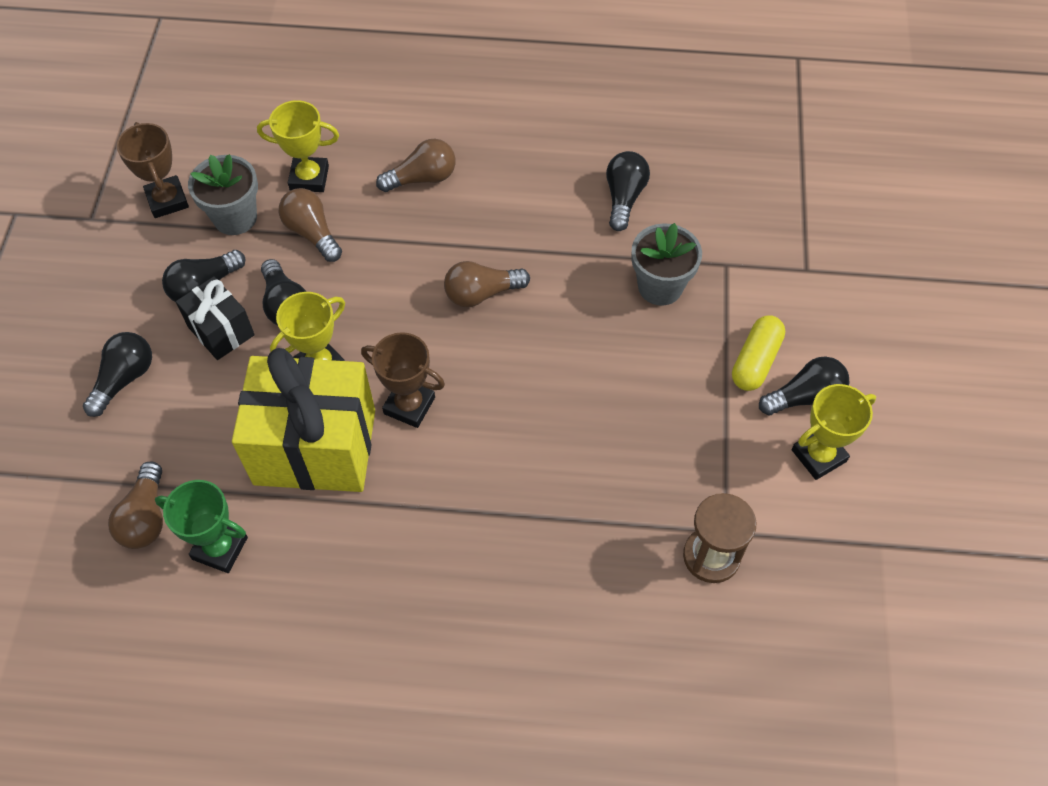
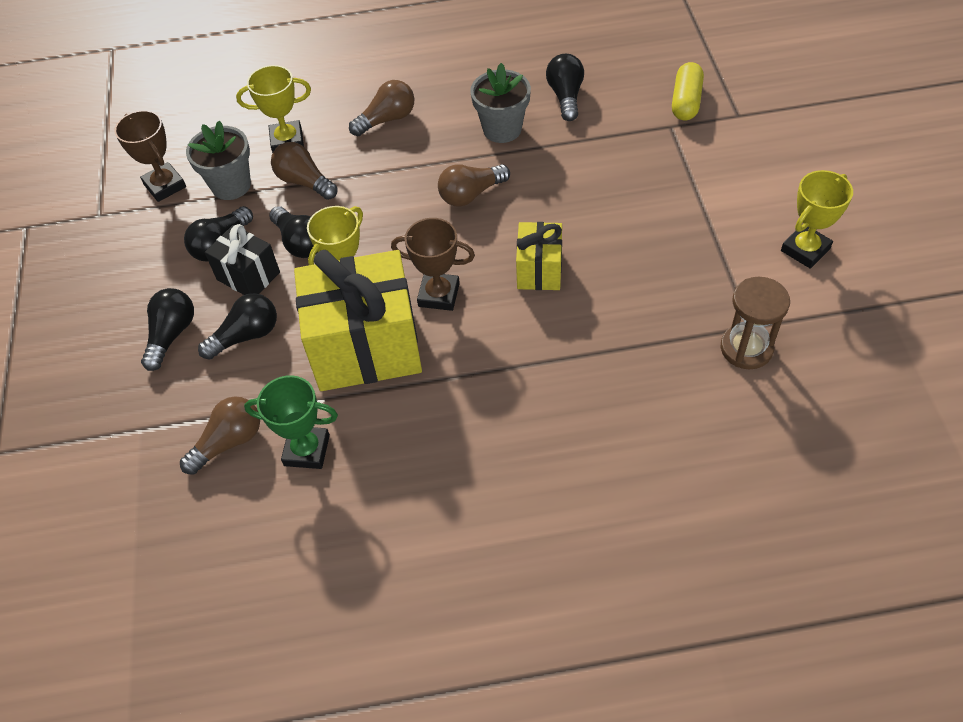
camera: 10 degrees left, 5 degrees down
(146, 517) = (229, 442): brown light bulb -> brown light bulb turned 120 degrees counterclockwise
(524, 404) = (539, 270): none -> yellow gift
(660, 286) = (622, 155): grey flower pot -> grey flower pot (502, 129)
(755, 361) = (724, 191): yellow capsule -> yellow capsule (686, 101)
(805, 397) = (776, 208): black light bulb -> black light bulb (246, 336)

